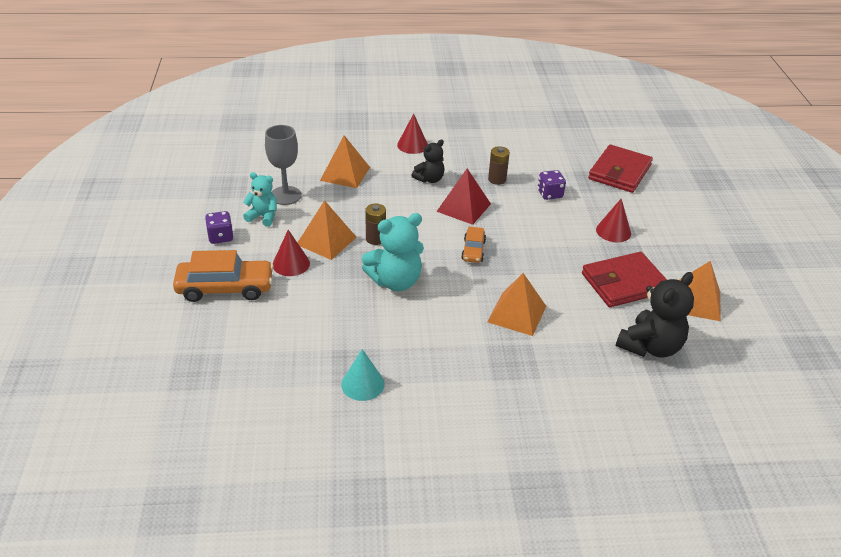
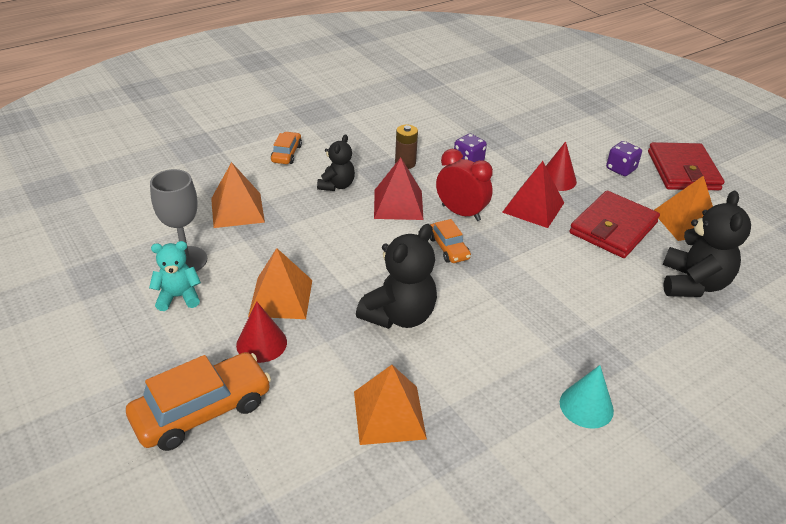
camera: 30 degrees left, 0 degrees up
(220, 237) = (142, 344): purple dice -> purple dice (621, 169)
(362, 384) = (470, 459): turquoise cone -> turquoise cone (586, 406)
(375, 239) = (335, 274): brown battery -> none
(395, 281) = (399, 315): turquoise teddy bear -> black teddy bear
(412, 145) = (286, 154): red cone -> orange car
(507, 229) = (461, 213): none -> red clock
(517, 313) = (550, 301): orange pyramid -> orange pyramid (389, 414)
(570, 245) = (533, 207): none -> red pyramid
(619, 172) = (510, 119): red wallet -> red wallet (683, 170)

